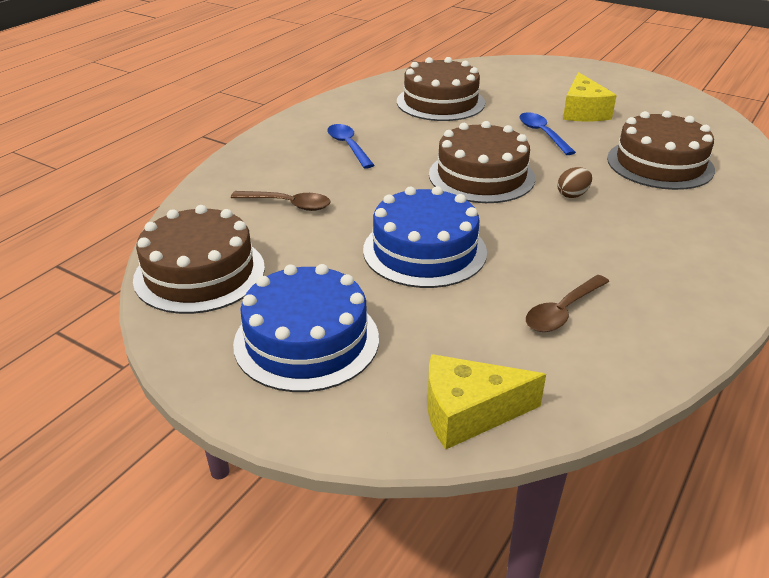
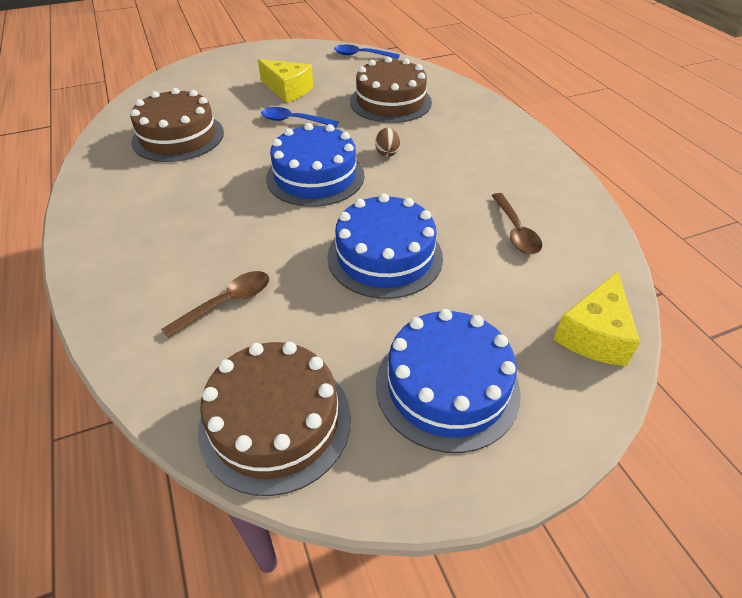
camera: 55 degrees left, 10 degrees up
(348, 146) = (176, 219): blue spoon -> blue spoon (361, 55)
(481, 176) = (315, 176): brown cake -> blue cake

